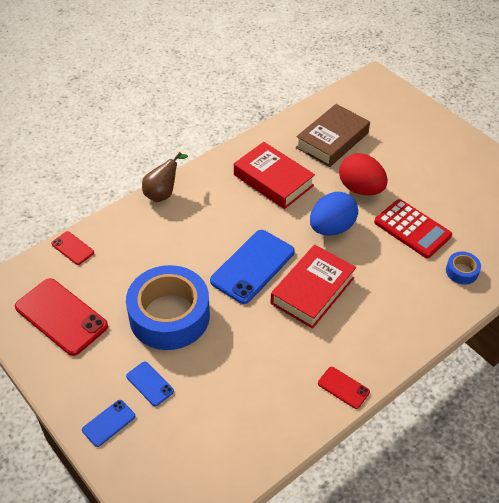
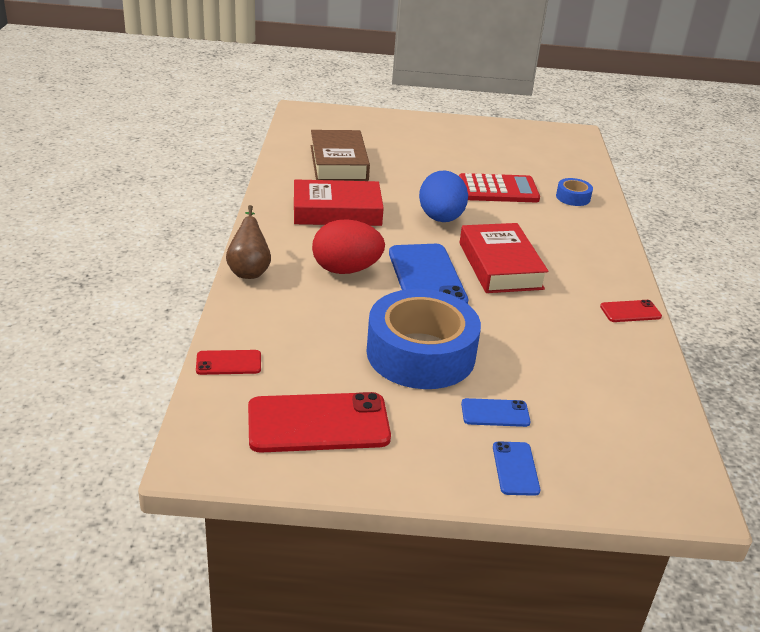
camera: 50 degrees left, 15 degrees down
(360, 189) = (417, 183): red egg -> red egg (346, 269)

